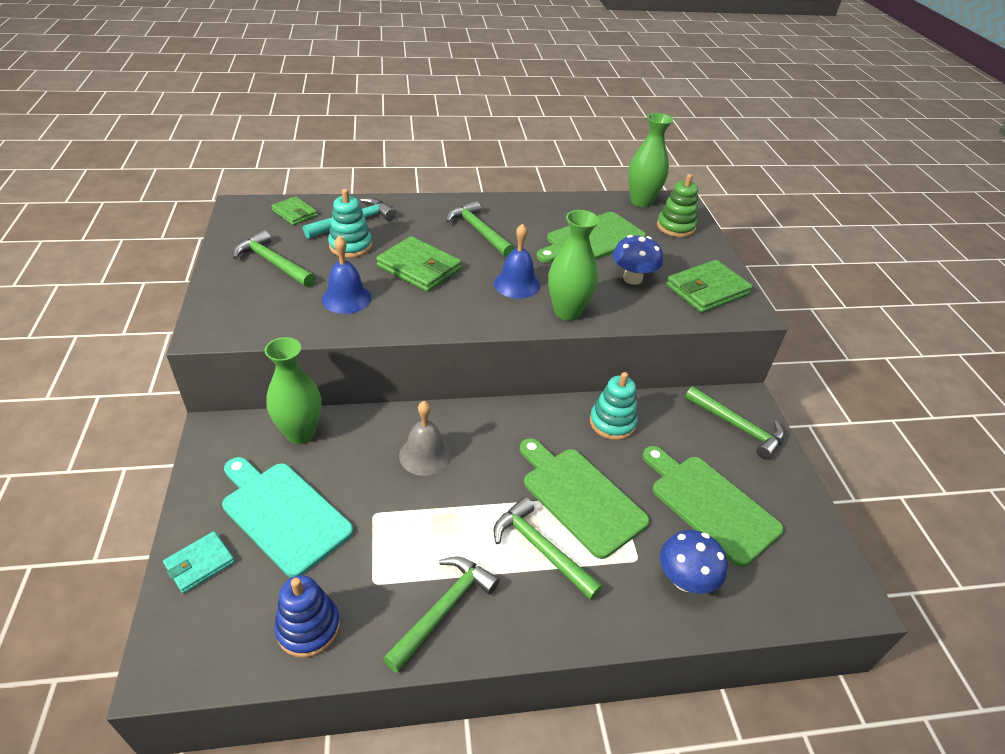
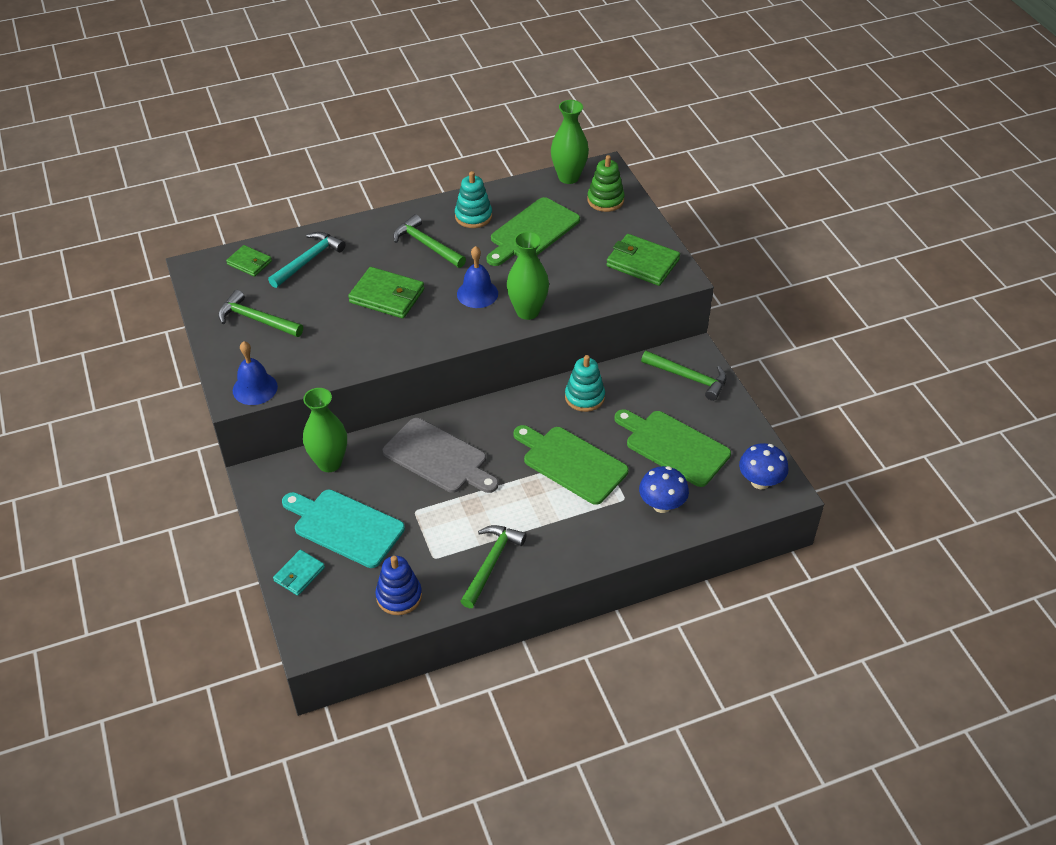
camera: 10 degrees left, 5 degrees up
(346, 298) = (336, 340): blue bell -> blue bell (255, 388)
(350, 246) = (317, 287): turquoise stacking toy -> turquoise stacking toy (473, 216)
(425, 455) = (438, 457): grey bell -> grey cutting board
(541, 549) = (550, 507): green hammer -> none
(632, 278) = (576, 265): blue mushroom -> blue mushroom (760, 481)
(707, 290) = (642, 263): green wallet -> green wallet turned 75 degrees clockwise

